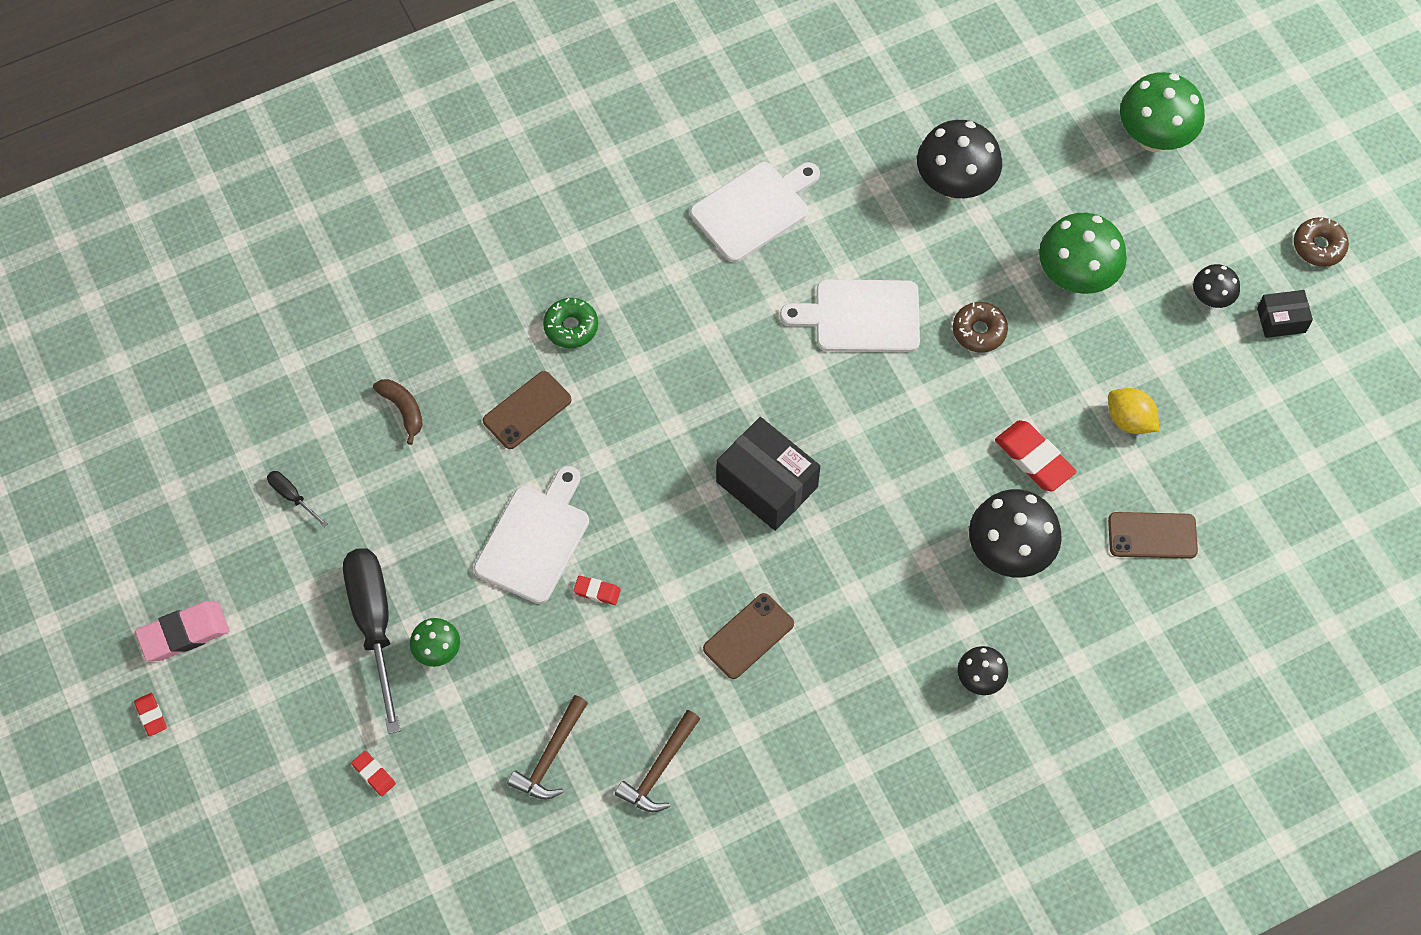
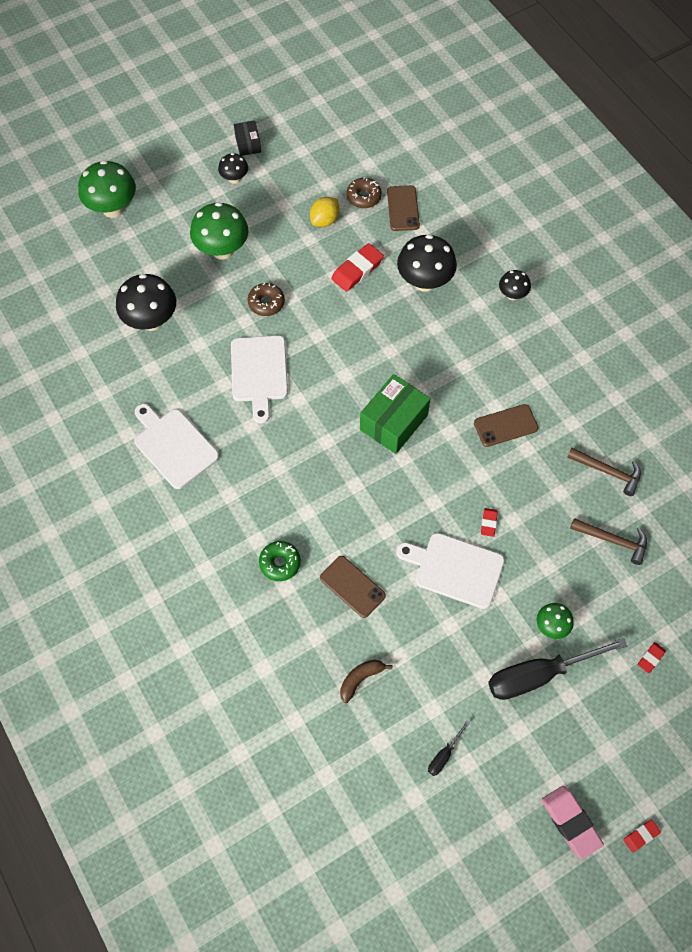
camera: 95 degrees left, 0 degrees up
(748, 636) = (505, 426): brown phone -> brown phone turned 60 degrees counterclockwise
(767, 484) = (393, 422): black box -> green box
(1318, 246) = (194, 125): brown donut -> brown donut (363, 197)

